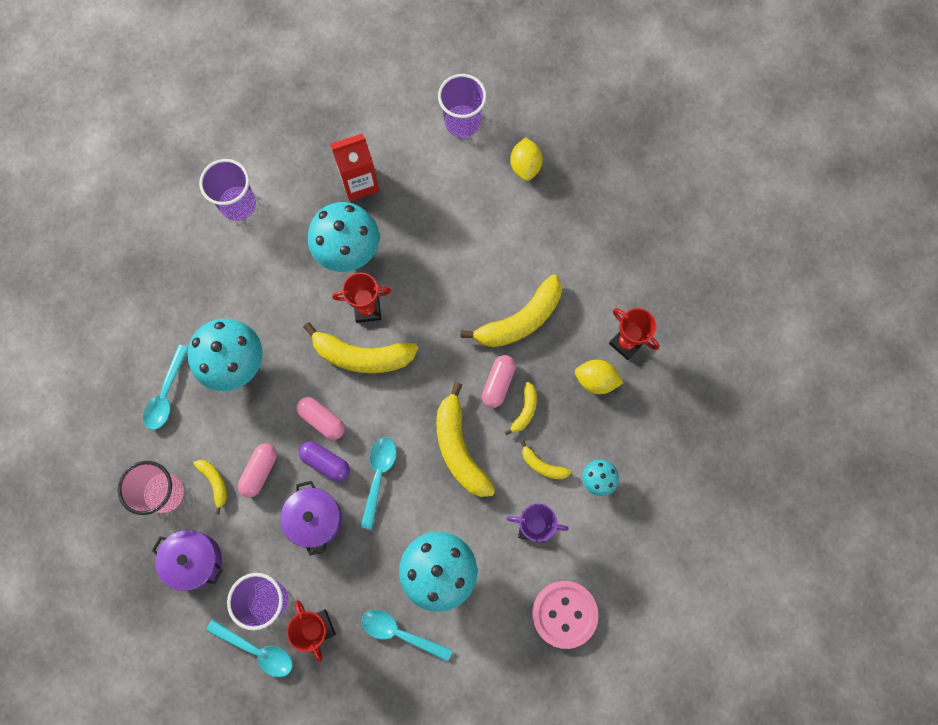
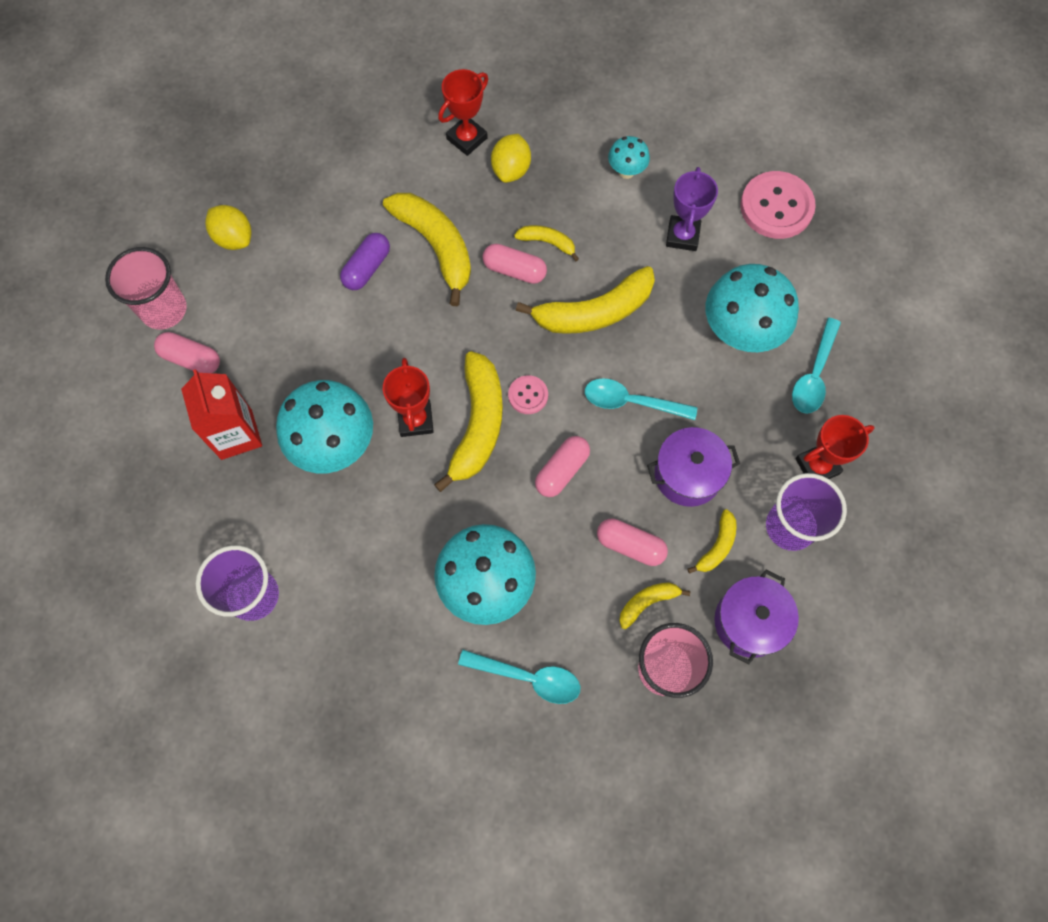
camera: 90 degrees left, 5 degrees down
(256, 650) = (851, 537): turquoise spoon -> none
(326, 462) = (616, 464): purple capsule -> purple capsule (367, 268)
(386, 394) = (528, 395): none -> pink button
(421, 146) = (191, 359): none -> pink capsule
(462, 122) = (164, 309): purple cup -> pink cup
(525, 166) = (234, 238): yellow lemon -> yellow lemon turned 45 degrees clockwise
(542, 465) = (612, 225): yellow banana -> yellow banana (717, 546)

